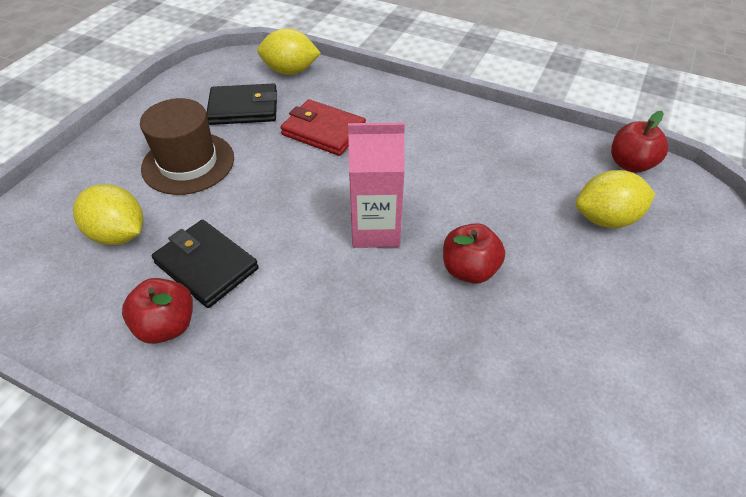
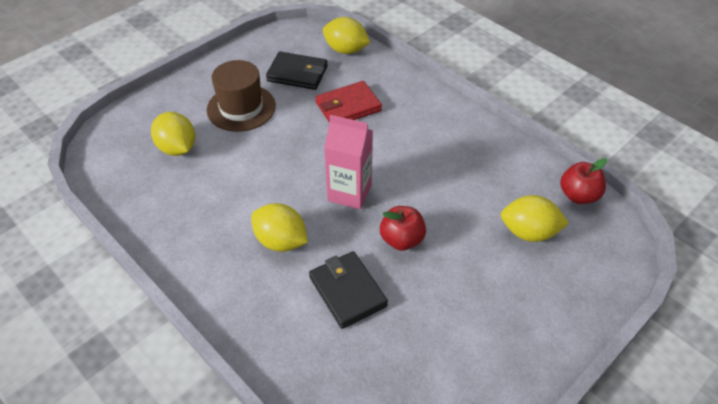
camera: 20 degrees right, 0 degrees up
(167, 326) = (185, 218): red apple -> none
(206, 266) = (225, 186): black wallet -> black wallet (347, 291)
(316, 318) = (281, 241): none -> yellow lemon
(323, 131) = (348, 107): red wallet -> red wallet turned 75 degrees counterclockwise

